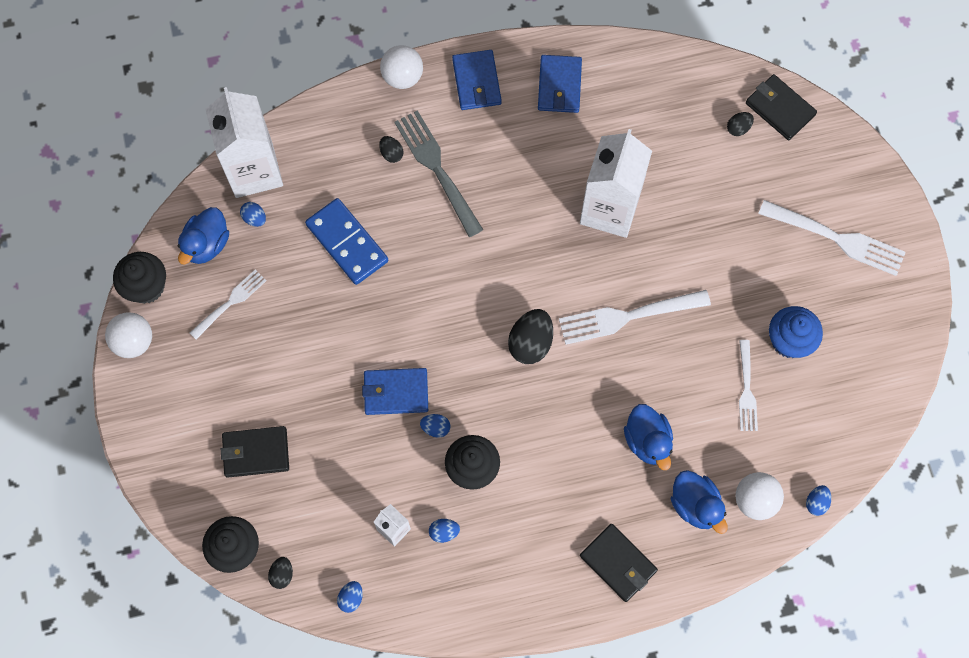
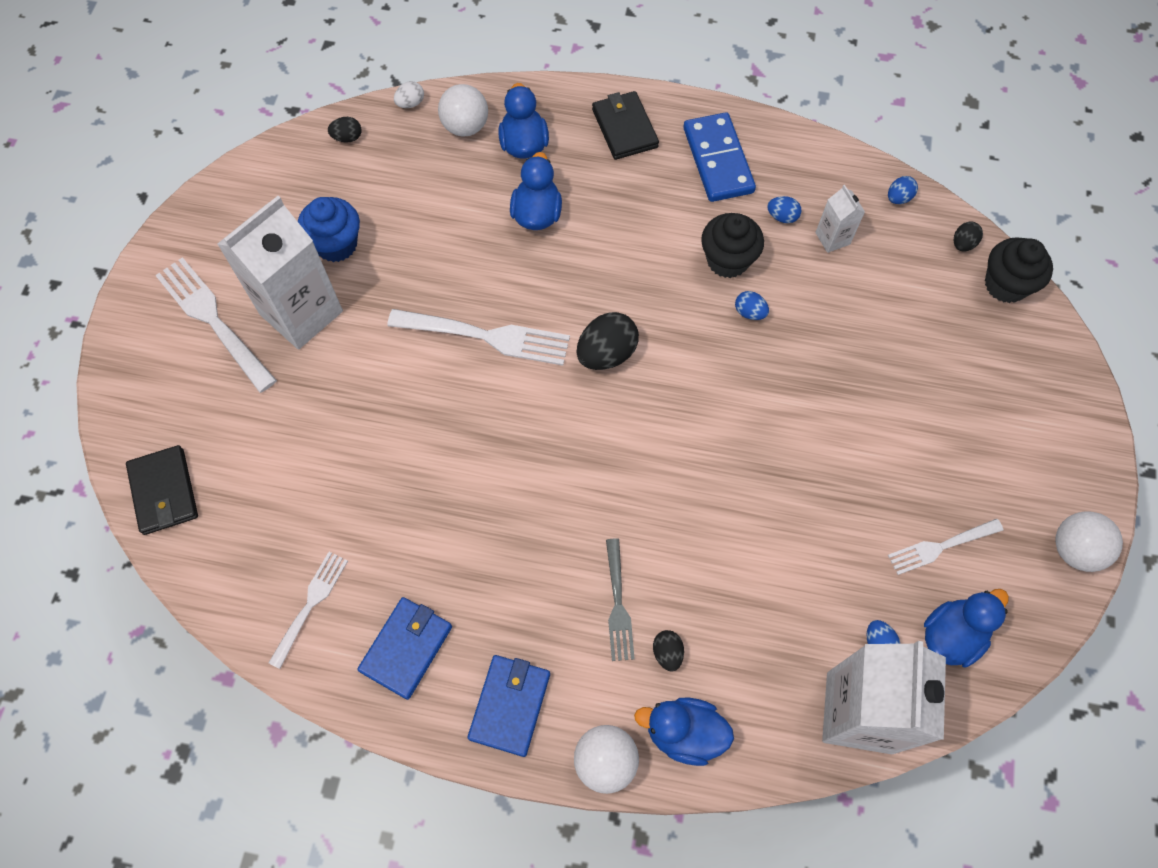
camera: 155 degrees left, 5 degrees down
(146, 287) = (1044, 613): black cupcake -> none
(256, 452) = (957, 367): black wallet -> none
(347, 243) = (770, 558): blue domino -> blue domino (718, 160)
(361, 112) = (684, 733): none -> blue duck
(396, 392) = (778, 365): blue wallet -> none
(438, 169) = (617, 603): grey fork -> grey fork, size x0.61
(609, 209) = (437, 460): white carton -> white carton (301, 313)
(738, 128) = (228, 490): black egg -> black egg (347, 138)
(746, 389) = (409, 219): white fork -> white fork (310, 605)
(816, 502) = (410, 103): blue egg -> white egg

